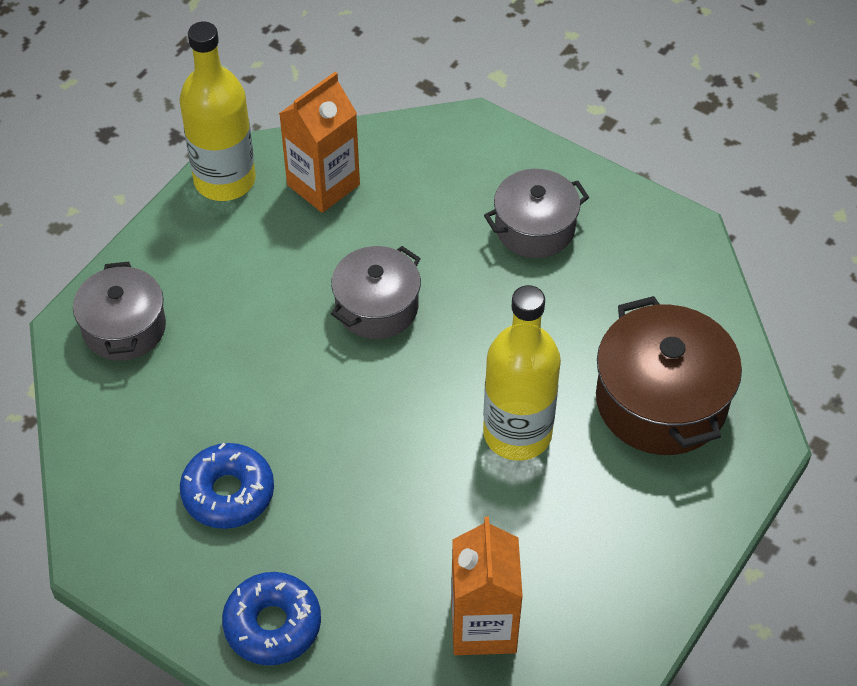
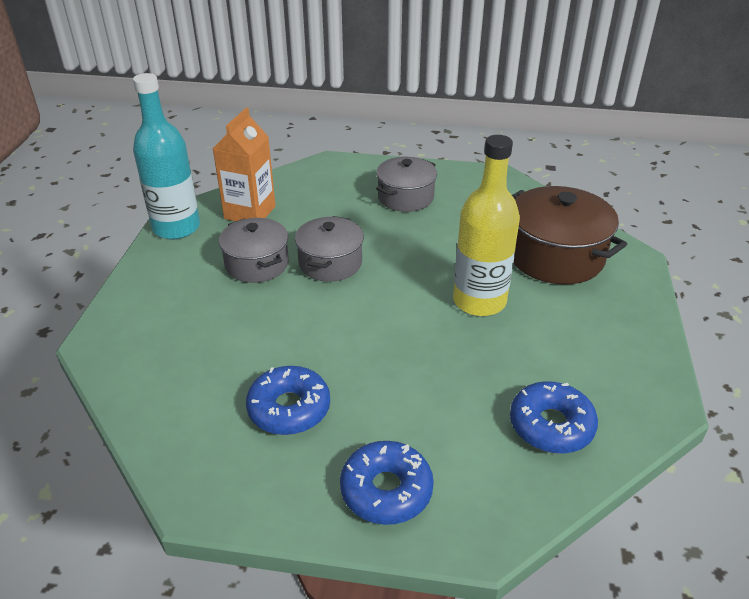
camera: 25 degrees left, 15 degrees down
(124, 328) = (141, 330): grey pot -> grey pot (257, 264)
(224, 180) = (176, 228): yellow bottle -> turquoise bottle
(483, 626) = (551, 425): orange carton -> blue donut

